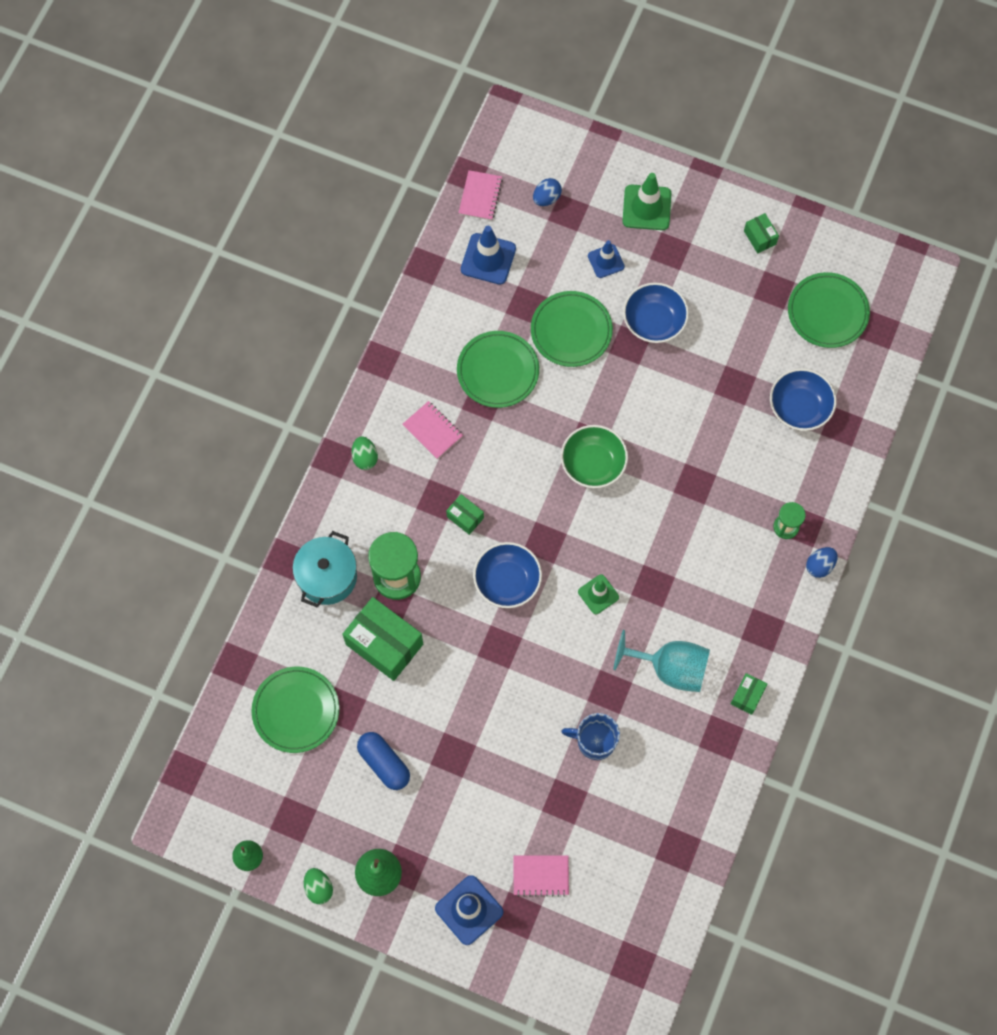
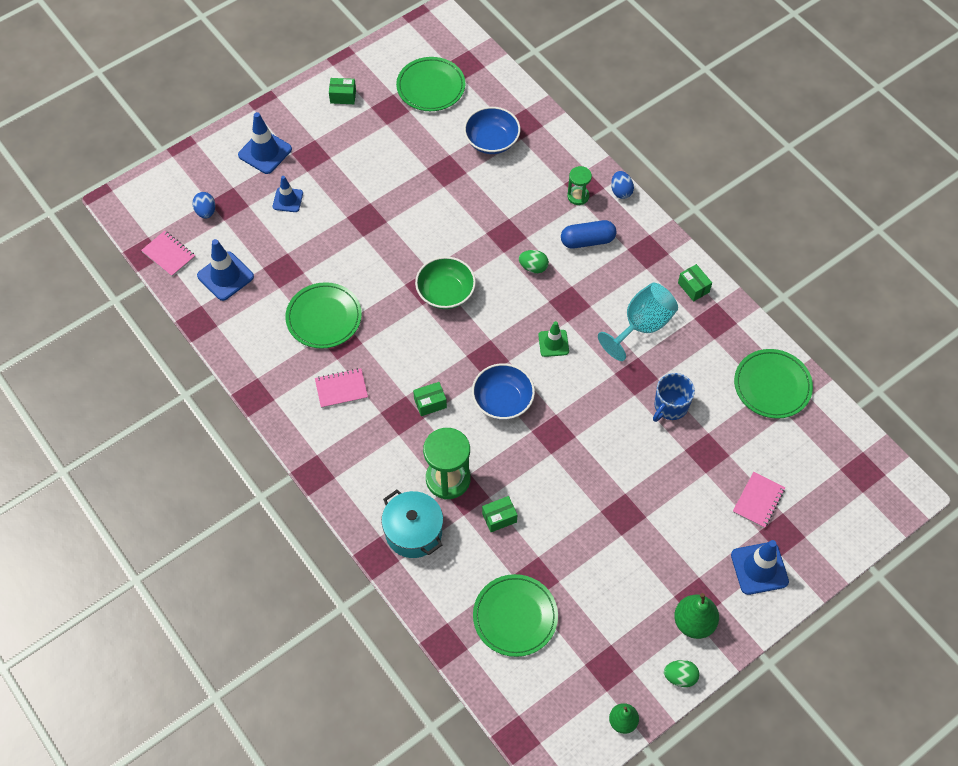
camera: 60 degrees left, 10 degrees down
(365, 457) = (329, 450): green egg -> green egg (533, 267)
(384, 644) = (499, 518): green box -> green box, size x0.49
(384, 763) = (601, 570): blue capsule -> blue capsule (587, 240)
(571, 331) = (327, 251): green plate -> green plate (772, 385)
(646, 207) = (265, 152): green traffic cone -> blue traffic cone
(654, 321) = (359, 194): blue bowl -> none

